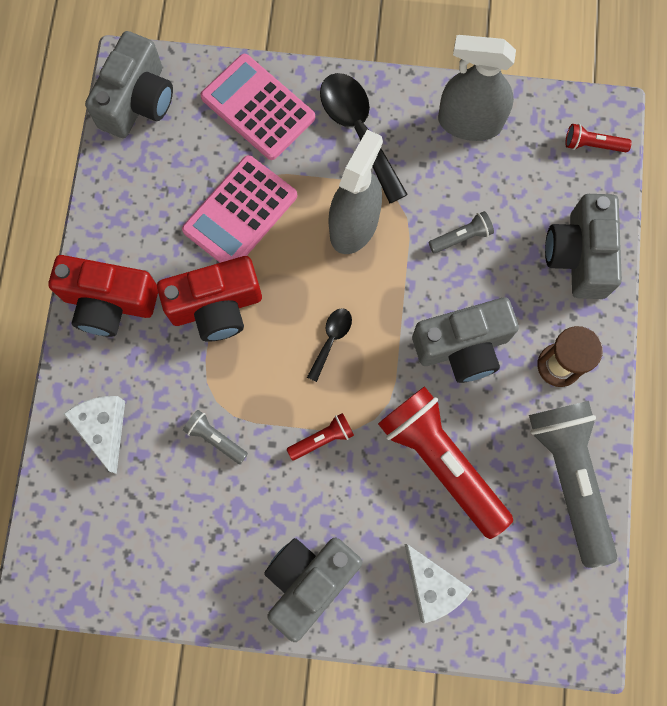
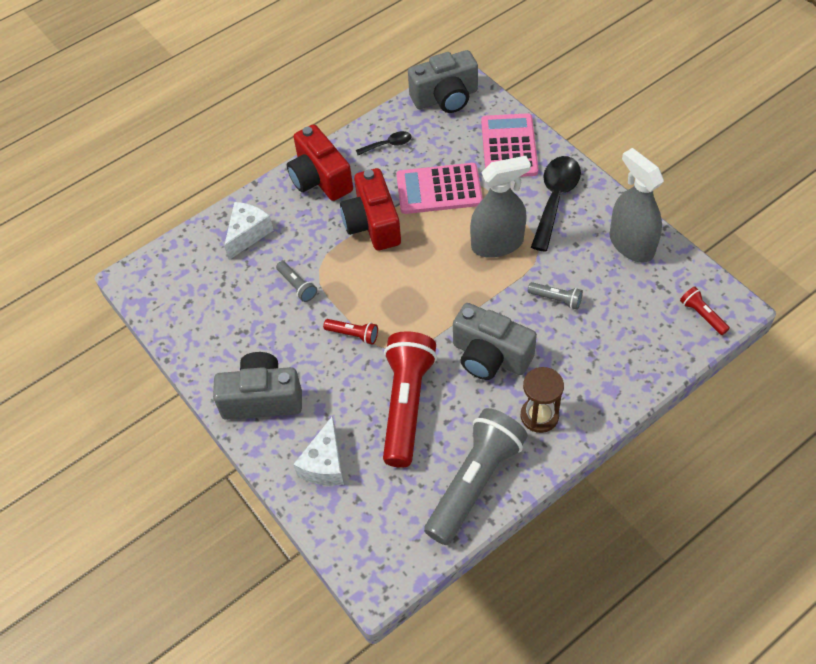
camera: 50 degrees right, 20 degrees down
(215, 438) = (297, 286): grey flashlight -> grey flashlight turned 150 degrees clockwise
(216, 307) = (372, 224): red camera -> red camera turned 45 degrees clockwise
(331, 339) = (417, 290): black spoon -> black spoon (388, 145)
(578, 255) = (622, 367): grey camera -> none

